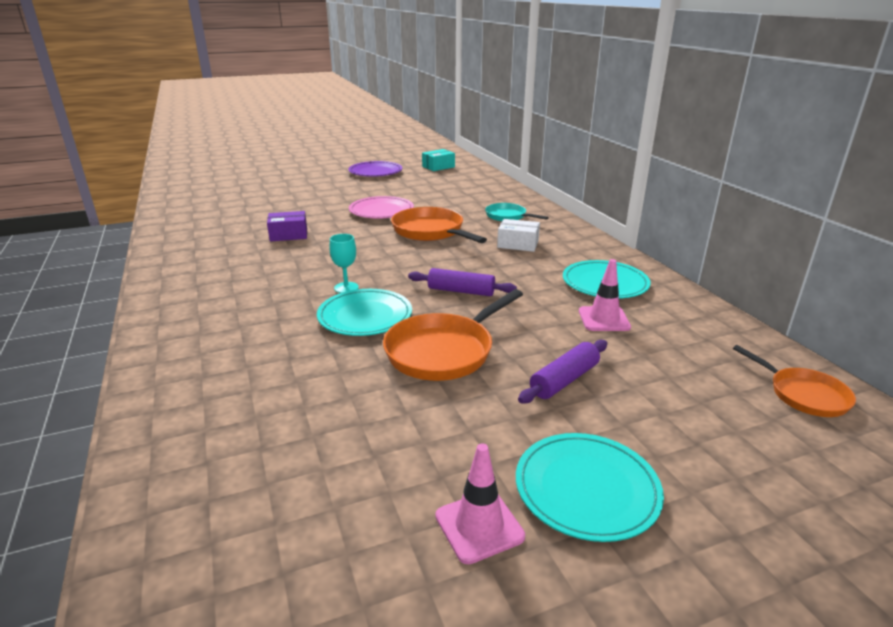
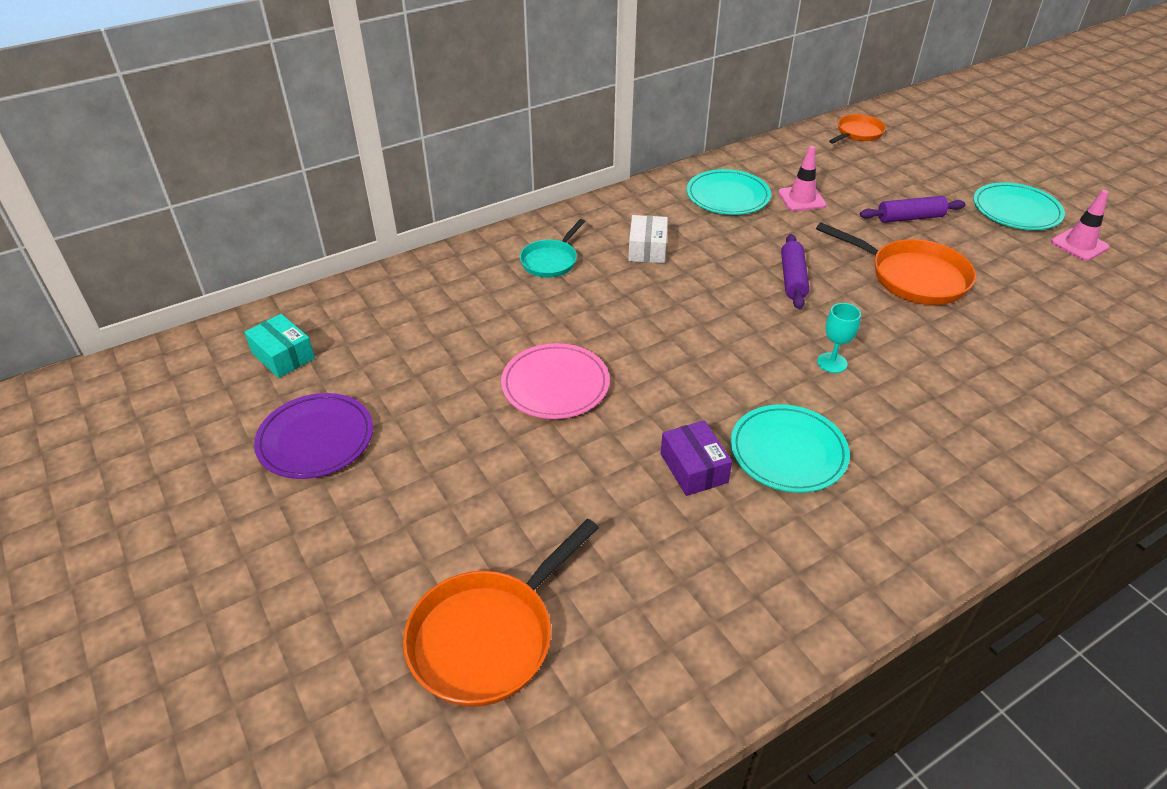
camera: 100 degrees left, 15 degrees up
(365, 316) = (885, 335): turquoise plate -> turquoise plate (788, 452)
(431, 231) = (629, 321): orange pan -> orange pan (488, 637)
(564, 380) = (910, 218): purple rolling pin -> purple rolling pin turned 45 degrees counterclockwise

